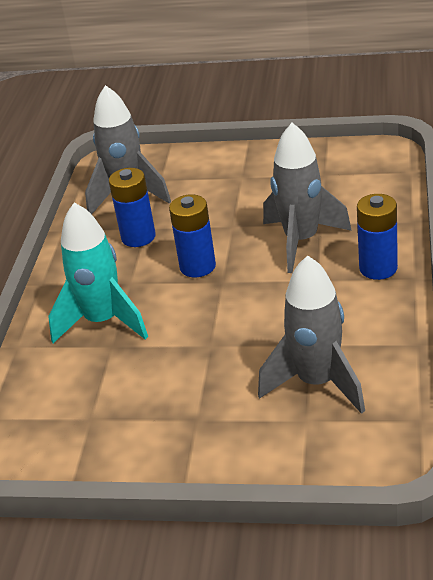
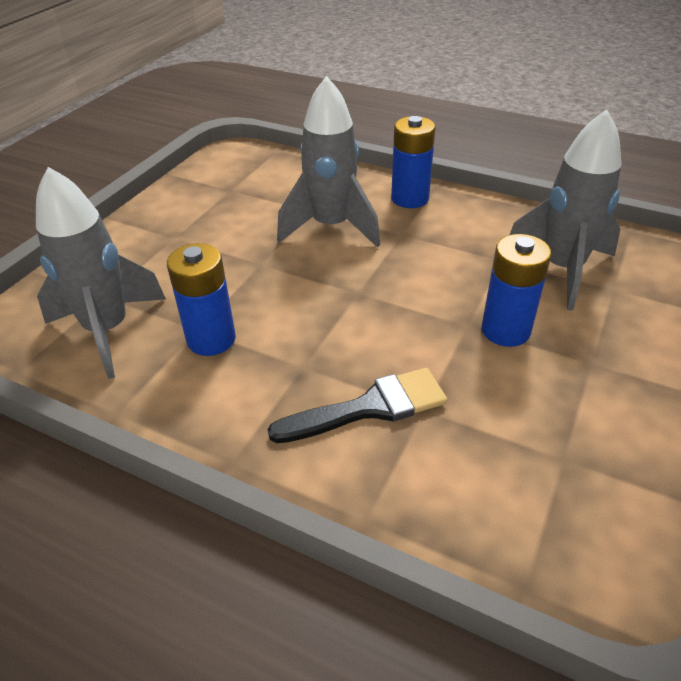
camera: 75 degrees left, 5 degrees up
(103, 322) = (369, 408): turquoise rocket -> black brush
(197, 266) = (316, 304): blue battery -> blue battery (505, 330)

